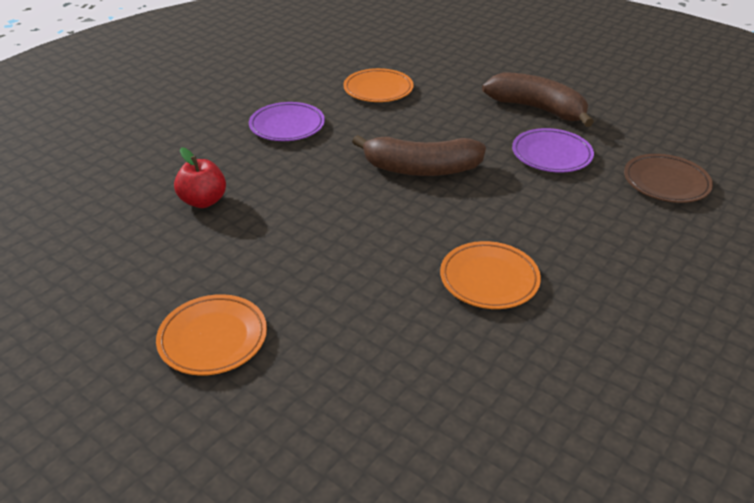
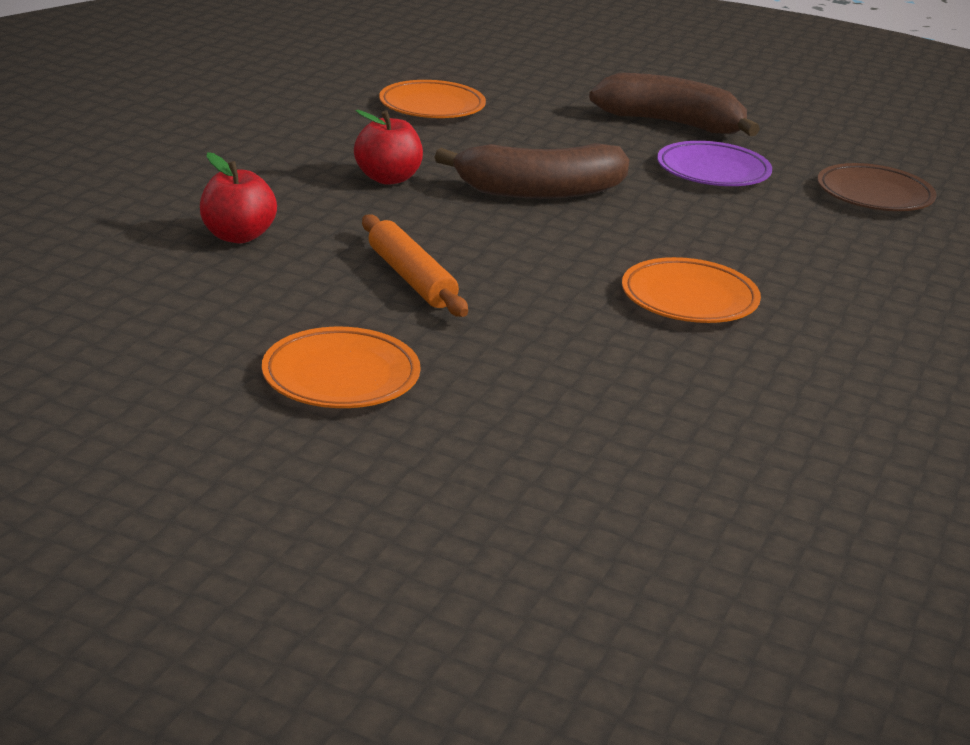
camera: 15 degrees left, 10 degrees down
(287, 126) = (317, 150): purple plate -> none
(300, 246) = (411, 278): none -> orange rolling pin
(323, 153) = (388, 178): none -> red apple

